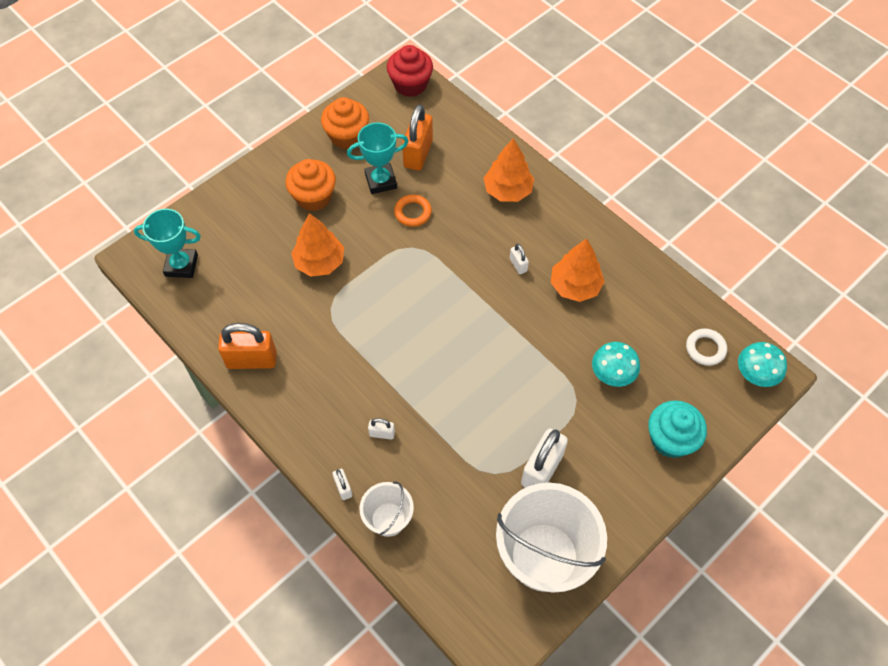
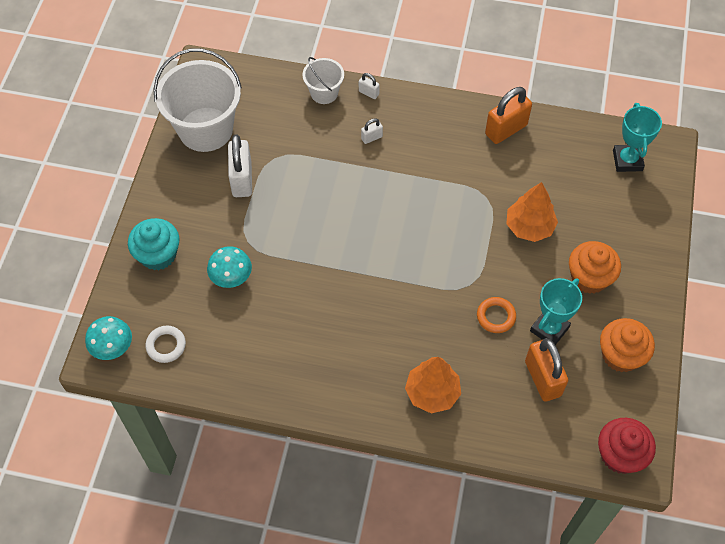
camera: 145 degrees right, 0 degrees up
(181, 265) = (627, 160): turquoise trophy -> turquoise trophy turned 60 degrees counterclockwise
(518, 265) = (369, 324): white padlock -> none
(575, 286) = (308, 335): orange tree -> none

